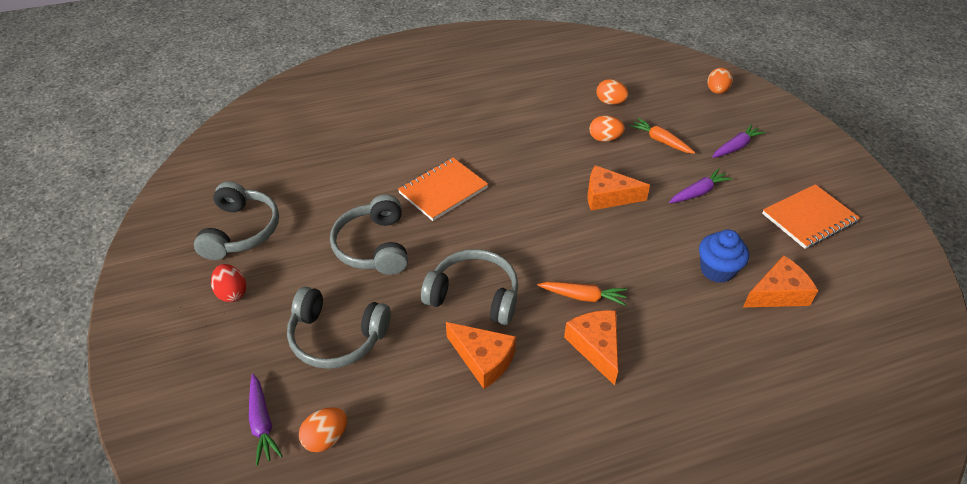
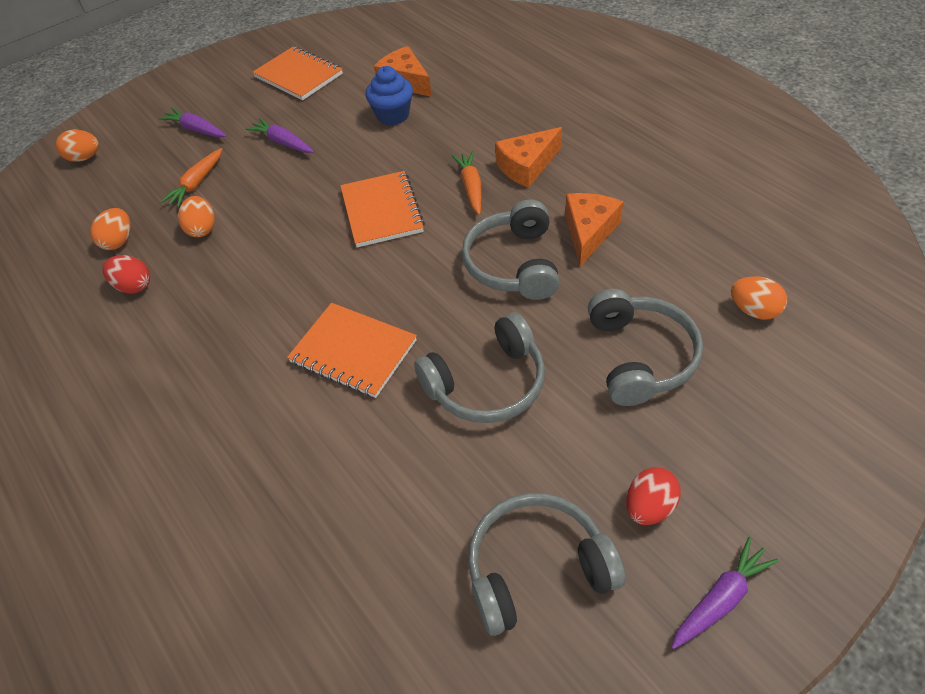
camera: 105 degrees left, 5 degrees up
(262, 423) = (781, 370): purple carrot -> purple carrot (720, 599)
(561, 106) = (134, 286): none -> red egg
(578, 233) = (382, 211): none -> orange notebook
(608, 196) = (312, 203): orange cheese -> none

